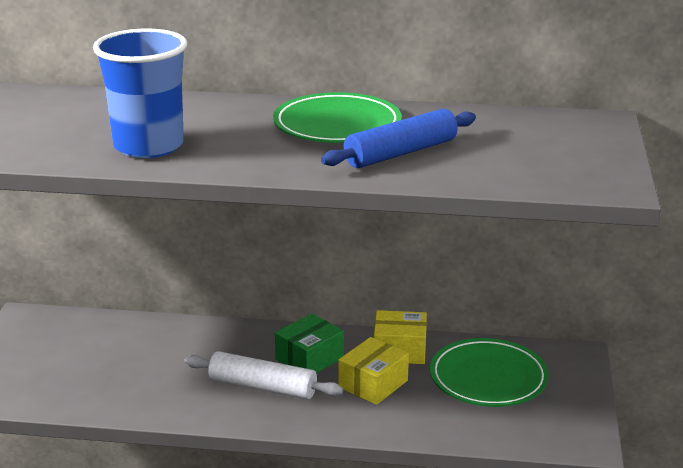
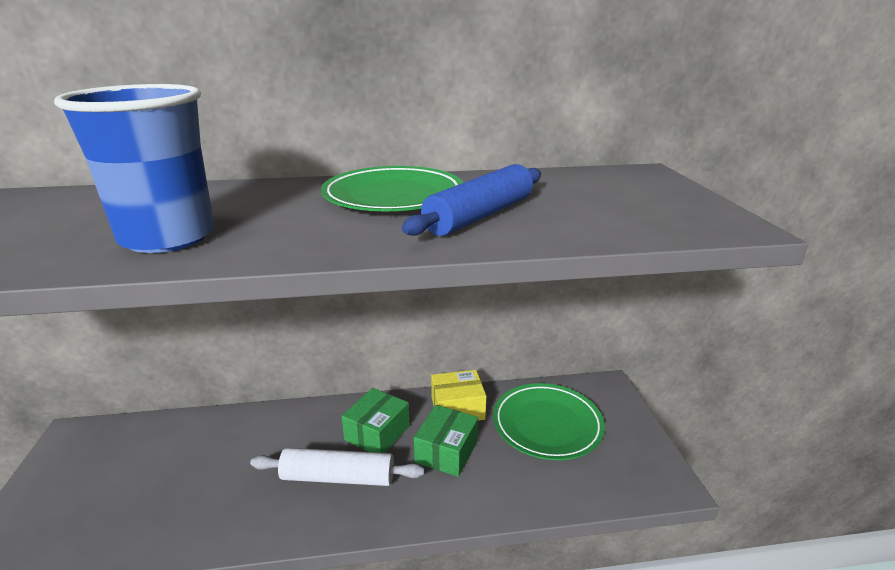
camera: 15 degrees left, 0 degrees up
(373, 384) = (446, 451): yellow box -> green box

